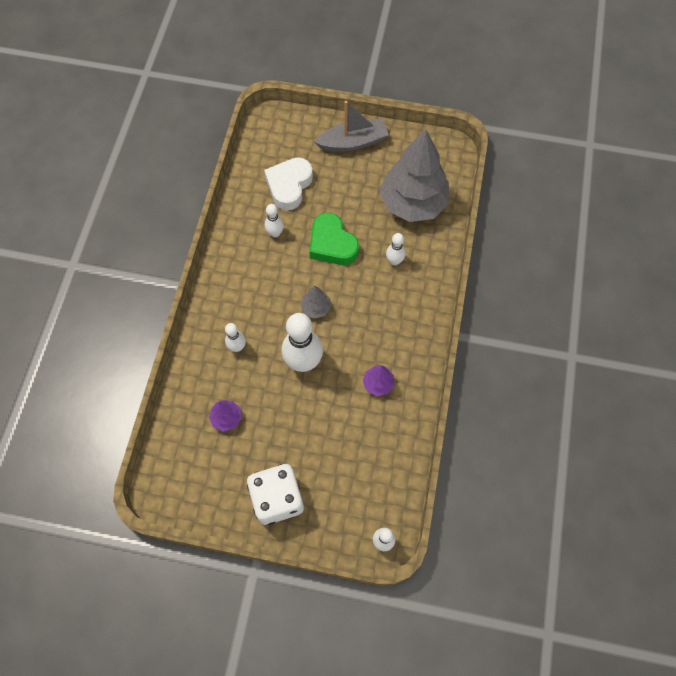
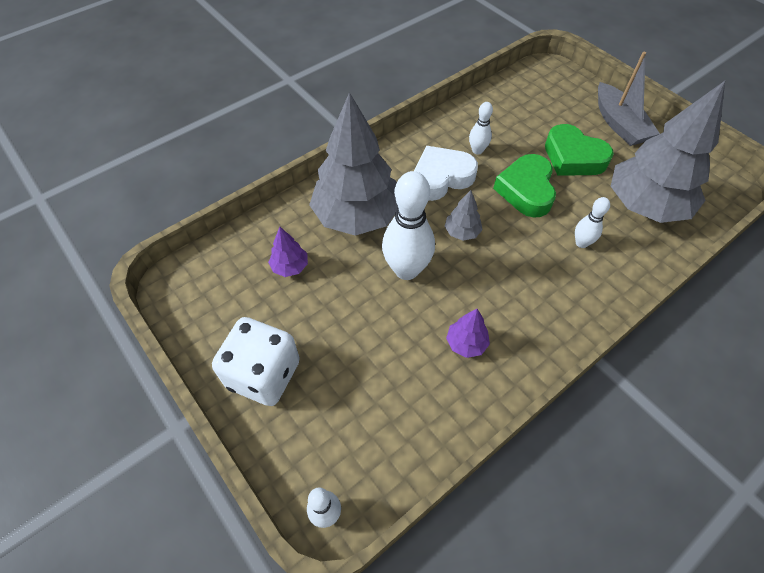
camera: 40 degrees right, 10 degrees down
(237, 347) = (357, 216): white bowling pin -> grey tree
(289, 186) = (524, 123): white heart -> white heart (441, 178)
(343, 194) = (573, 157): none -> green heart
(353, 142) = (619, 124): grey boat -> grey boat turned 45 degrees clockwise

